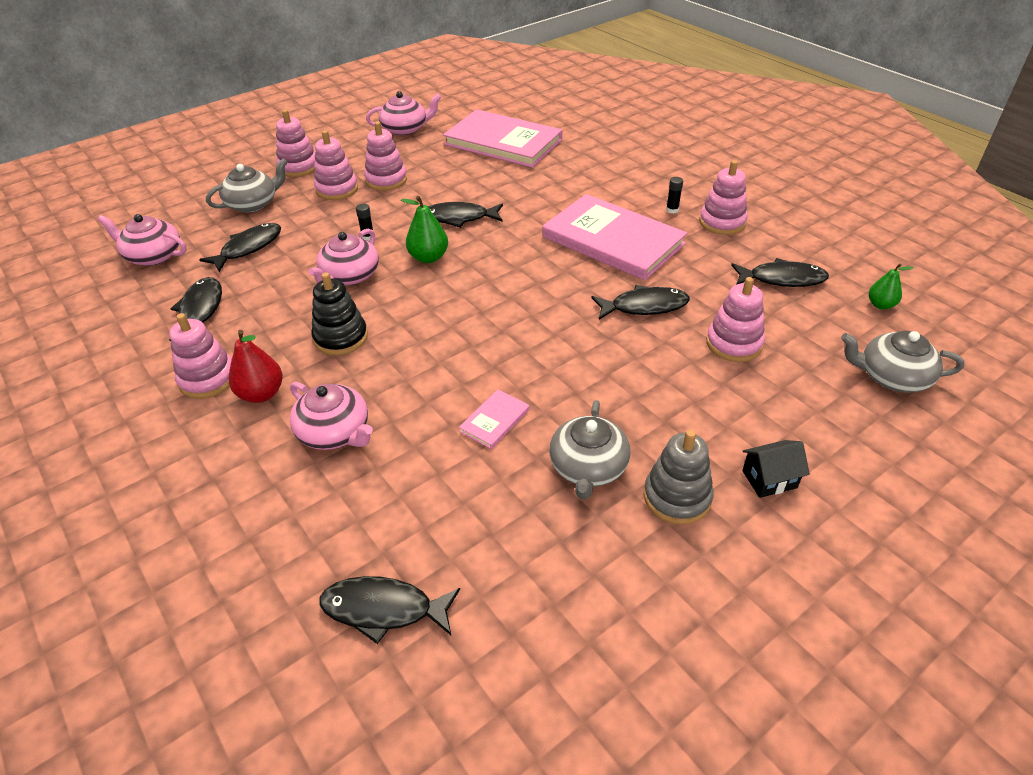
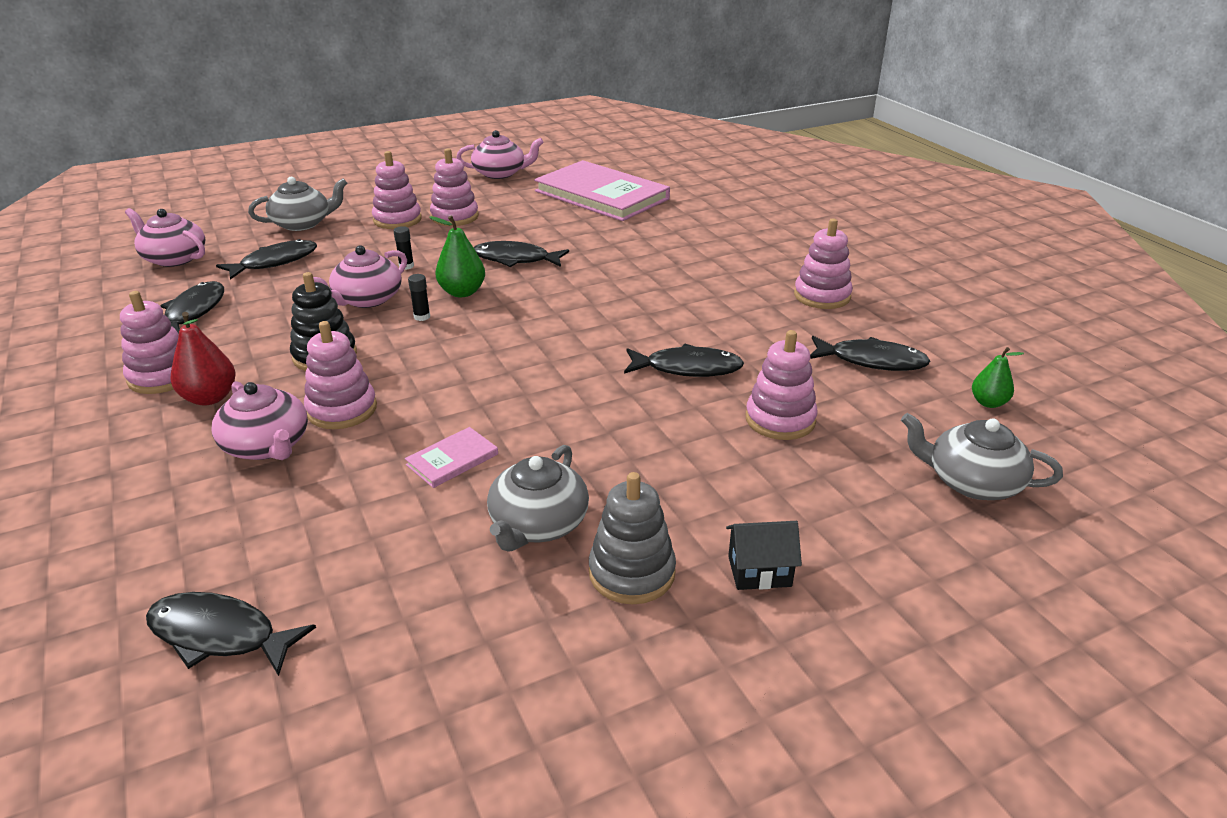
camera: 10 degrees right, 10 degrees down
(298, 167) = (368, 196): pink stacking toy -> pink stacking toy (342, 410)
(613, 240) = (681, 299): pink book -> none
(672, 210) = (766, 277): black glue stick -> black glue stick (422, 317)

